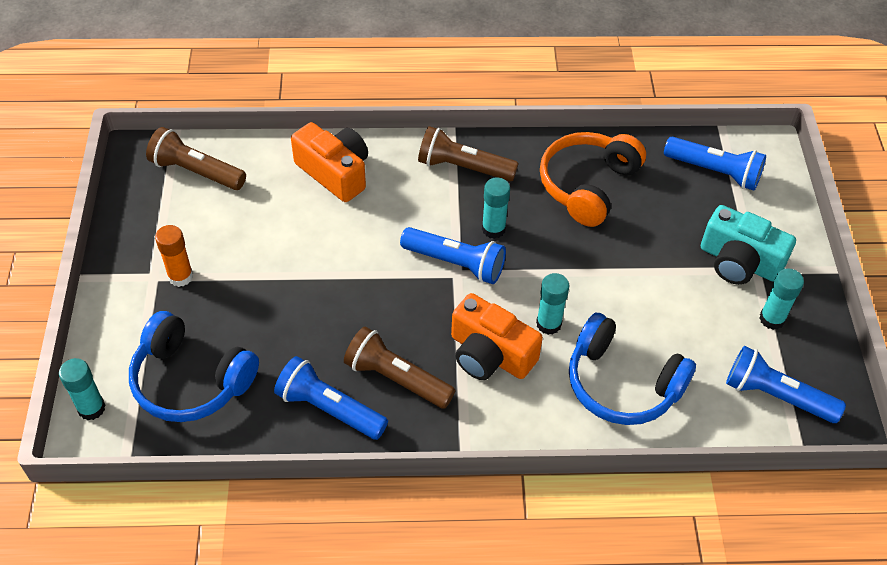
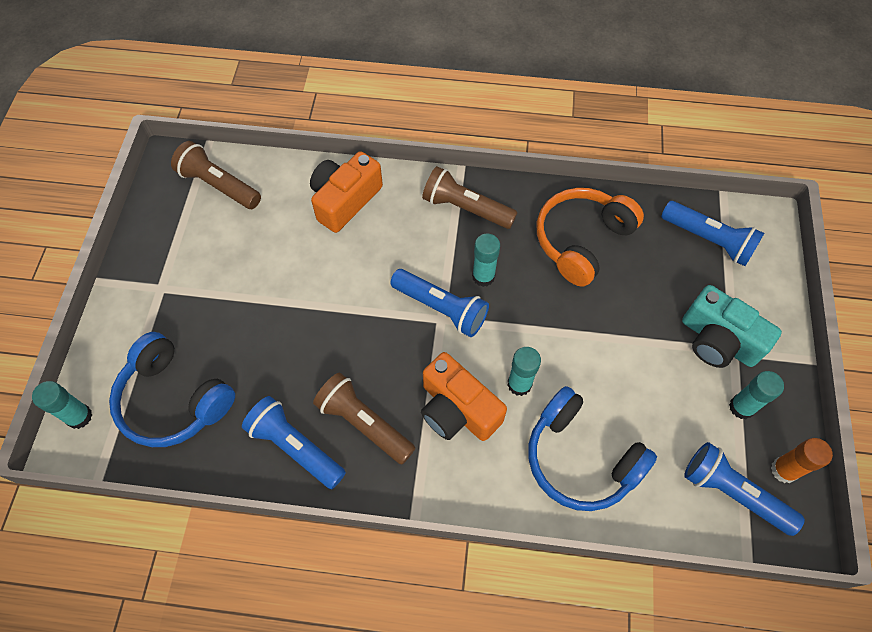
camera: 10 degrees right, 10 degrees up
(180, 276) = (185, 291): orange glue stick -> orange glue stick (784, 470)
(335, 172) = (345, 200): orange camera -> orange camera turned 105 degrees counterclockwise

